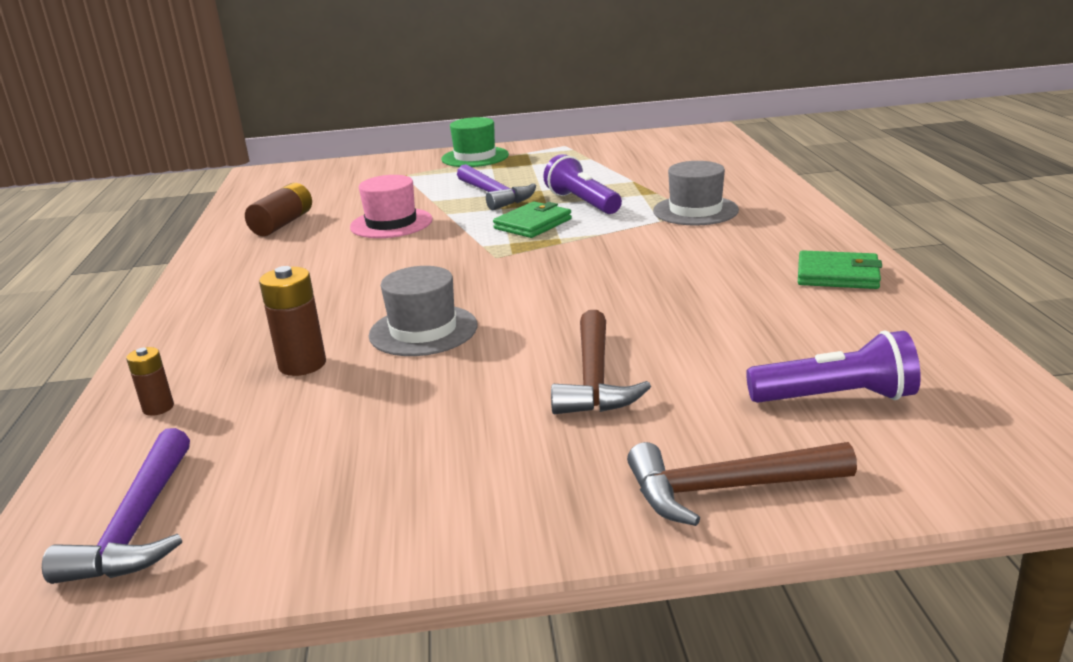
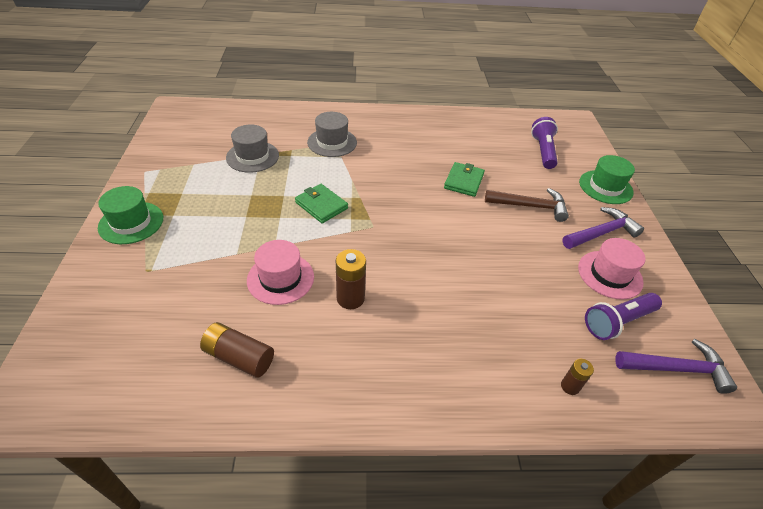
camera: 90 degrees left, 20 degrees up
(302, 364) = (515, 316): brown battery -> brown battery (350, 298)
(392, 466) = (610, 274): none -> pink hat
(423, 330) = (475, 262): grey hat -> grey hat (252, 156)
(494, 195) = (247, 218): purple hammer -> purple hammer (601, 233)
(582, 203) = (292, 180): purple flashlight -> purple flashlight (617, 322)
(727, 489) = (605, 187): brown hammer -> green hat
(837, 275) = (435, 123): green wallet -> green wallet (464, 181)

